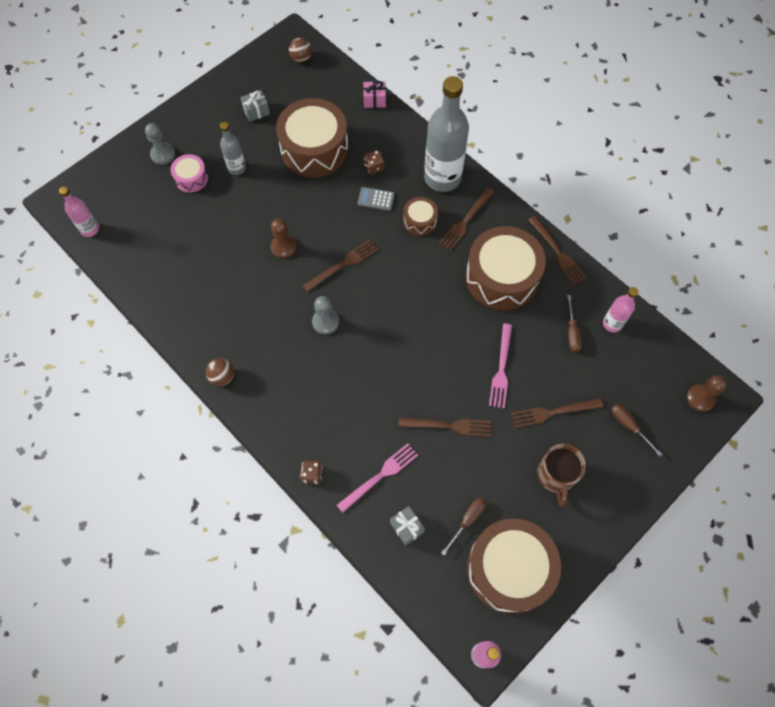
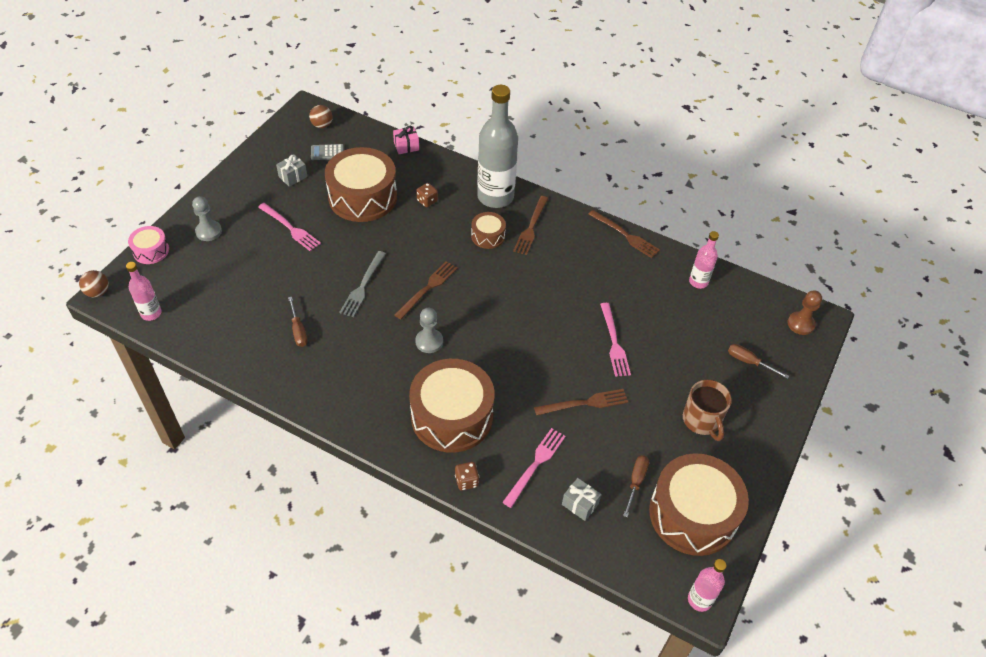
camera: 20 degrees left, 15 degrees down
(191, 178) = (246, 246): pink drum -> pink drum (151, 251)
(222, 377) = (341, 415): brown ball -> brown ball (98, 292)
(237, 168) = (290, 228): grey bottle -> pink fork
(283, 247) = (363, 286): brown pawn -> grey fork
(376, 199) = (439, 227): grey calculator -> grey calculator (327, 152)
(501, 277) = (583, 266): brown drum -> brown drum (452, 416)
(553, 412) = (676, 367): brown fork -> none
(572, 332) = (665, 297): brown screwdriver -> brown screwdriver (298, 330)

